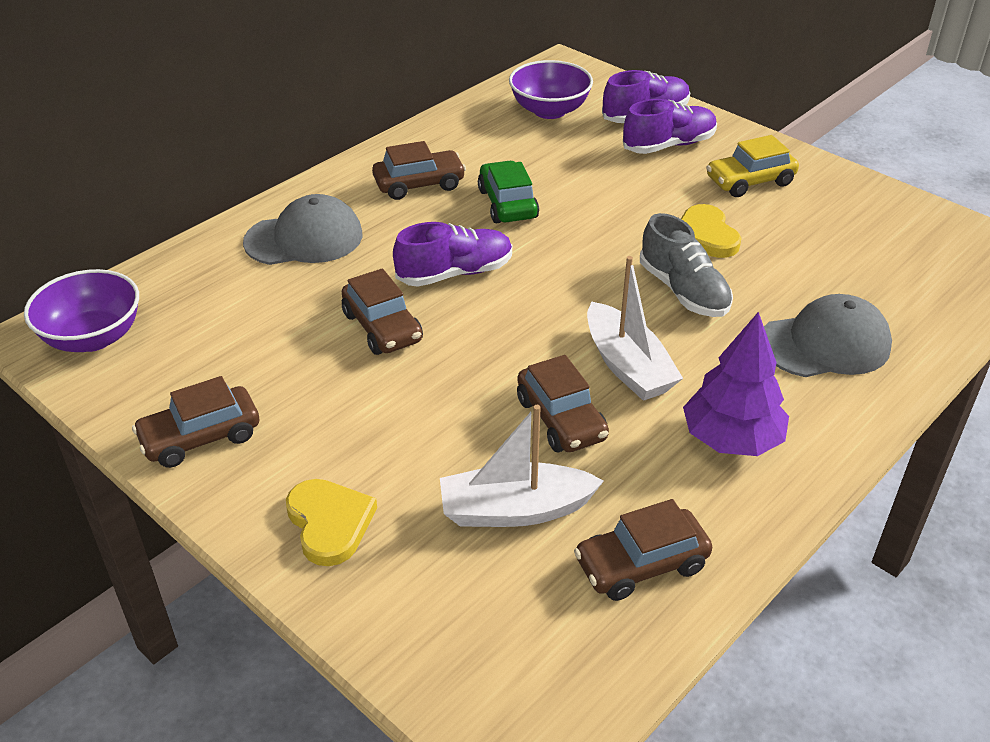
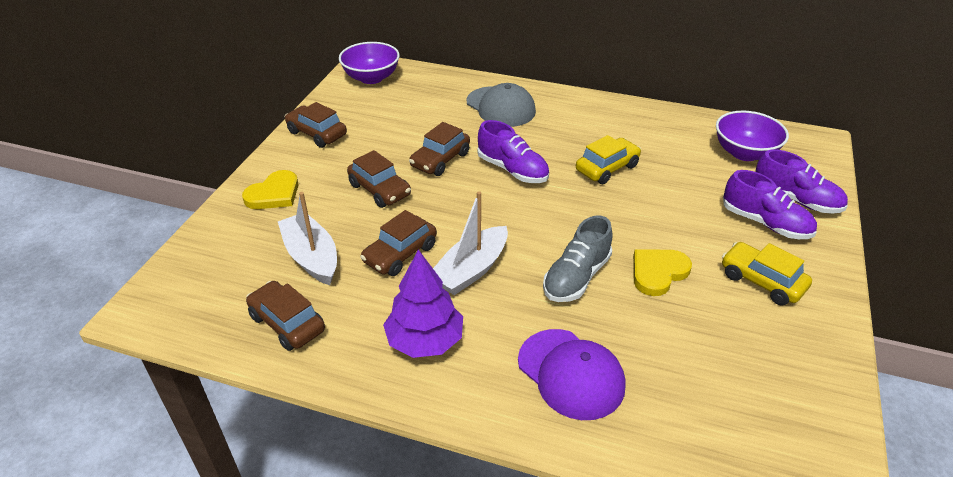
camera: 65 degrees right, 0 degrees up
(419, 184) = (594, 128): brown car -> brown car (380, 190)
(507, 204) = (607, 168): green car -> yellow car
(825, 344) = (571, 374): grey cap -> purple cap

